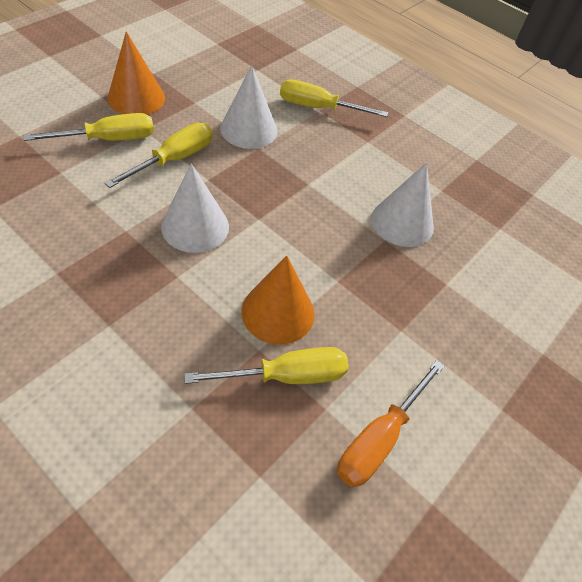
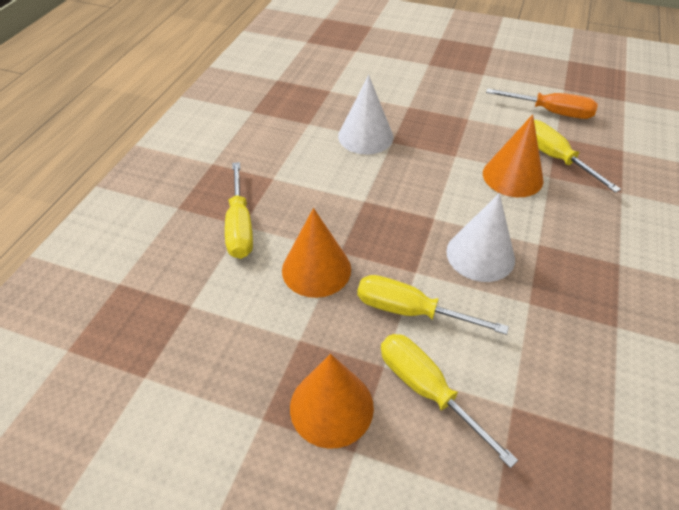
camera: 105 degrees left, 5 degrees down
(248, 129) = (316, 269): white cone -> orange cone

